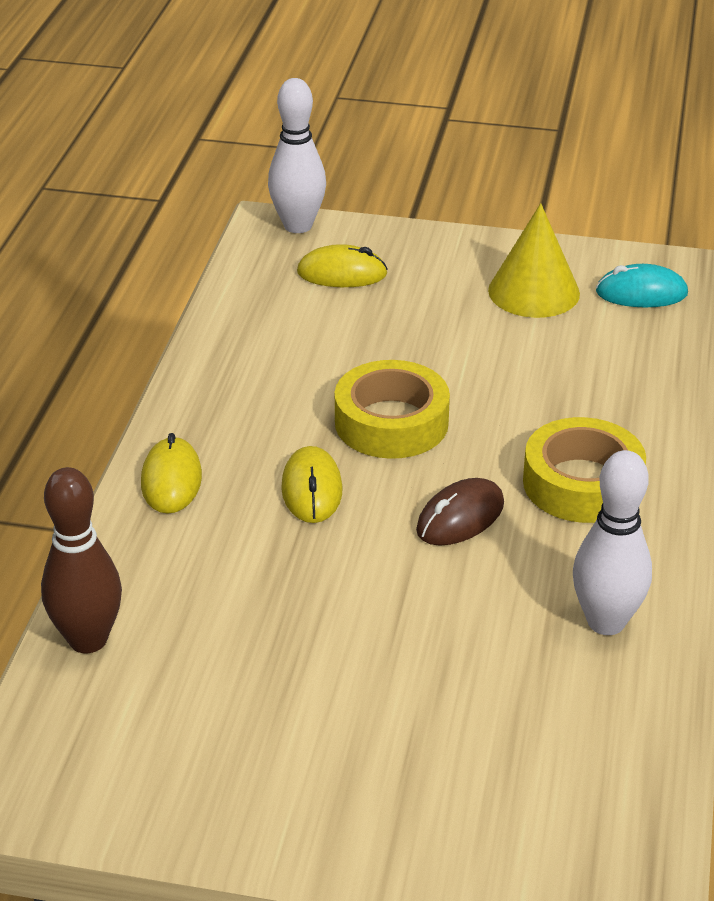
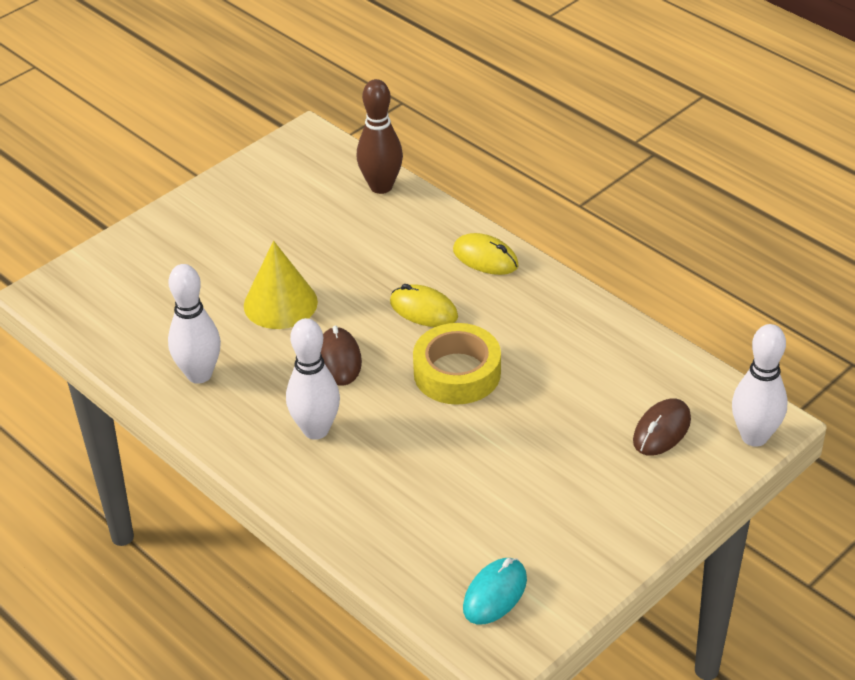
camera: 125 degrees right, 5 degrees up
(342, 273) = (661, 430): yellow mouse -> brown mouse
(534, 291) = (550, 528): yellow cone -> yellow cone (280, 303)
(582, 483) = (316, 430): yellow tape -> white bowling pin

